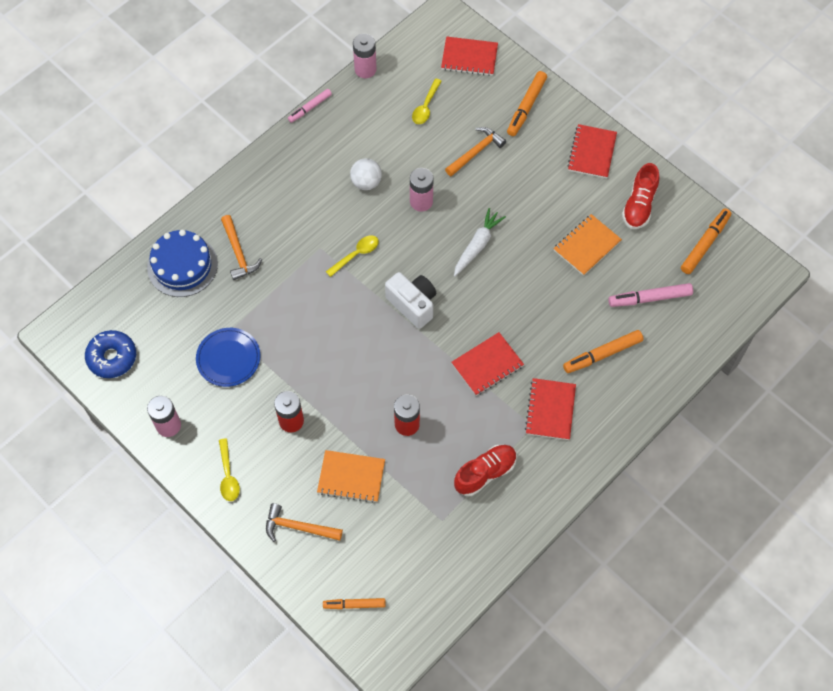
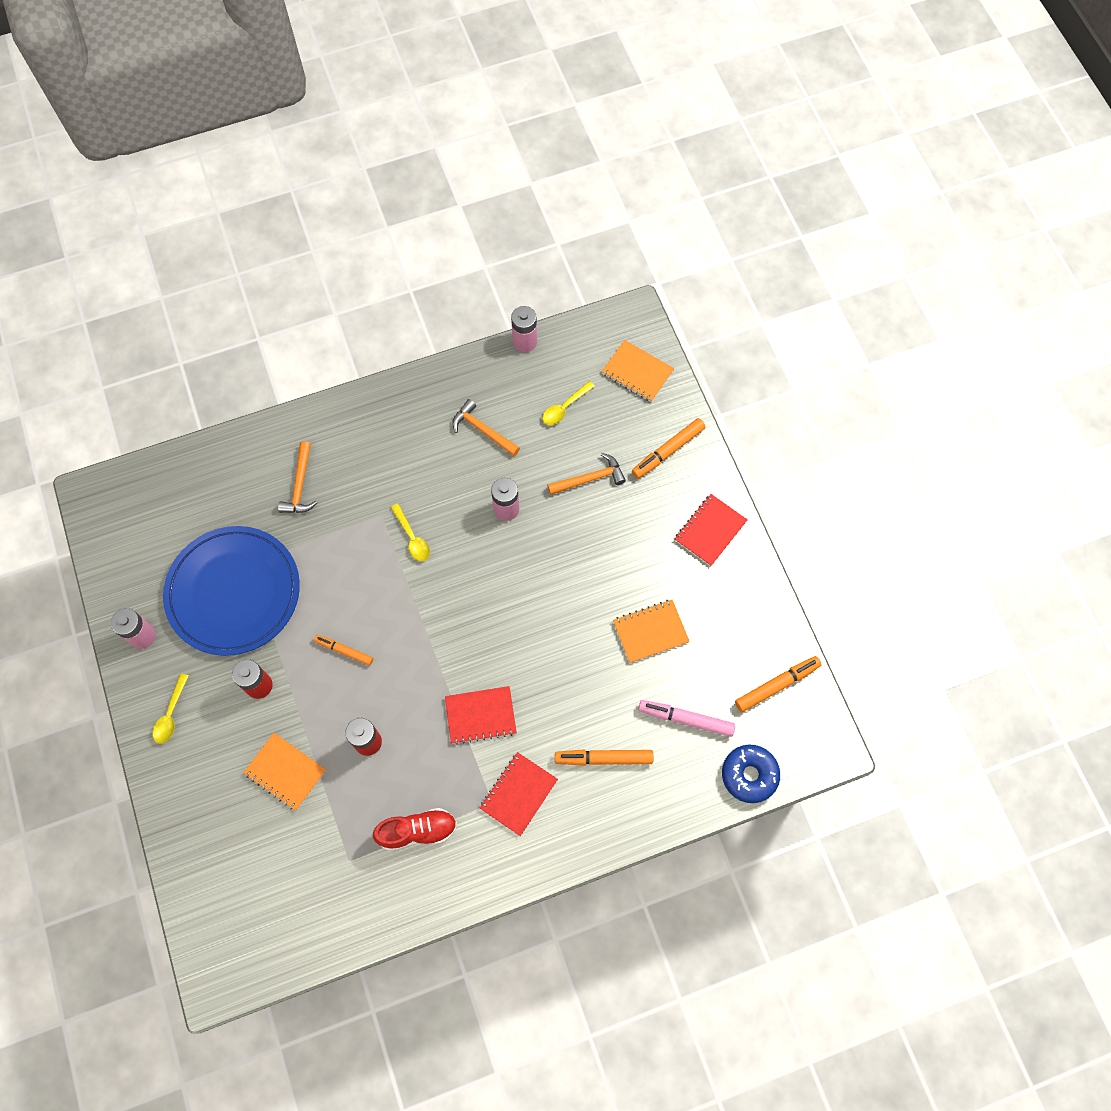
camera: 25 degrees right, 5 degrees up
(112, 357) = (127, 541): blue donut -> blue donut (749, 775)
(182, 265) = (240, 475): blue cake -> none
(228, 358) = (233, 592): blue plate -> blue plate, size x1.94
(298, 527) = (208, 800): orange hammer -> orange hammer (482, 430)
(310, 108) = (448, 361): pink marker -> none
(354, 604) = (219, 907): orange marker -> orange marker (344, 651)
(356, 255) = (412, 538): yellow spoon -> yellow spoon turned 75 degrees clockwise
(366, 182) = (462, 464): white ball -> none
(412, 304) = (440, 616): white camera -> none
(469, 57) = (637, 372): red notebook -> orange notebook
(477, 245) = (538, 581): white carrot -> none
(639, 205) = (729, 611): red shoe -> none

